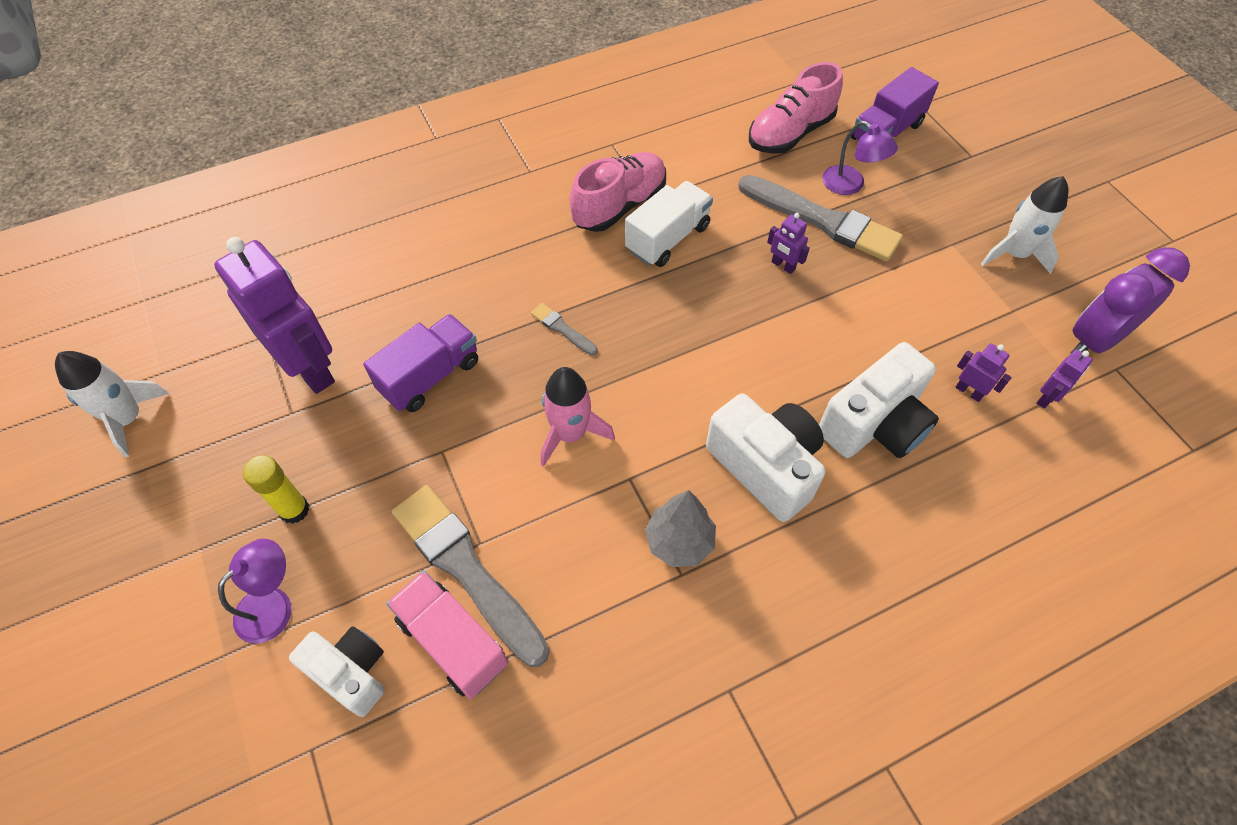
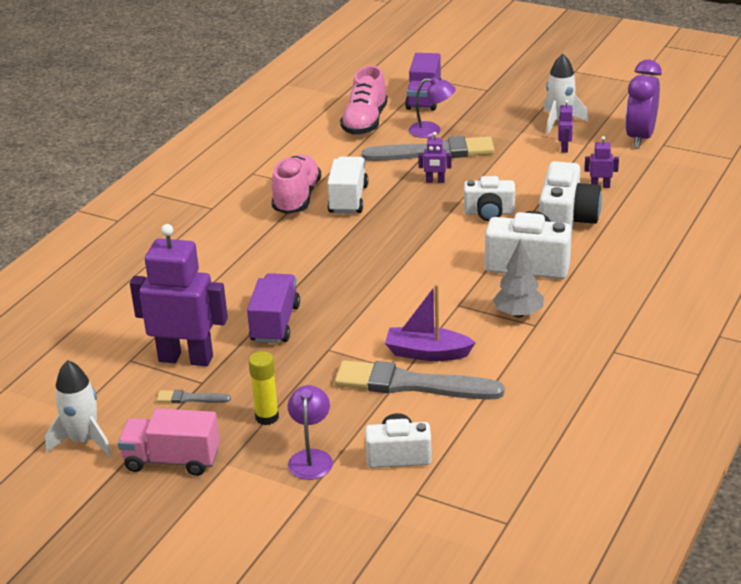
camera: 35 degrees left, 25 degrees down
(453, 642) = (442, 413): pink truck -> pink truck (172, 460)
(527, 532) = (427, 353): none -> purple boat
(562, 329) = (334, 266): grey brush -> grey brush (190, 398)
(570, 434) = (399, 304): pink rocket -> none
(796, 353) = (489, 213): none -> white camera
(1046, 398) = (642, 171): purple robot -> purple robot (564, 148)

